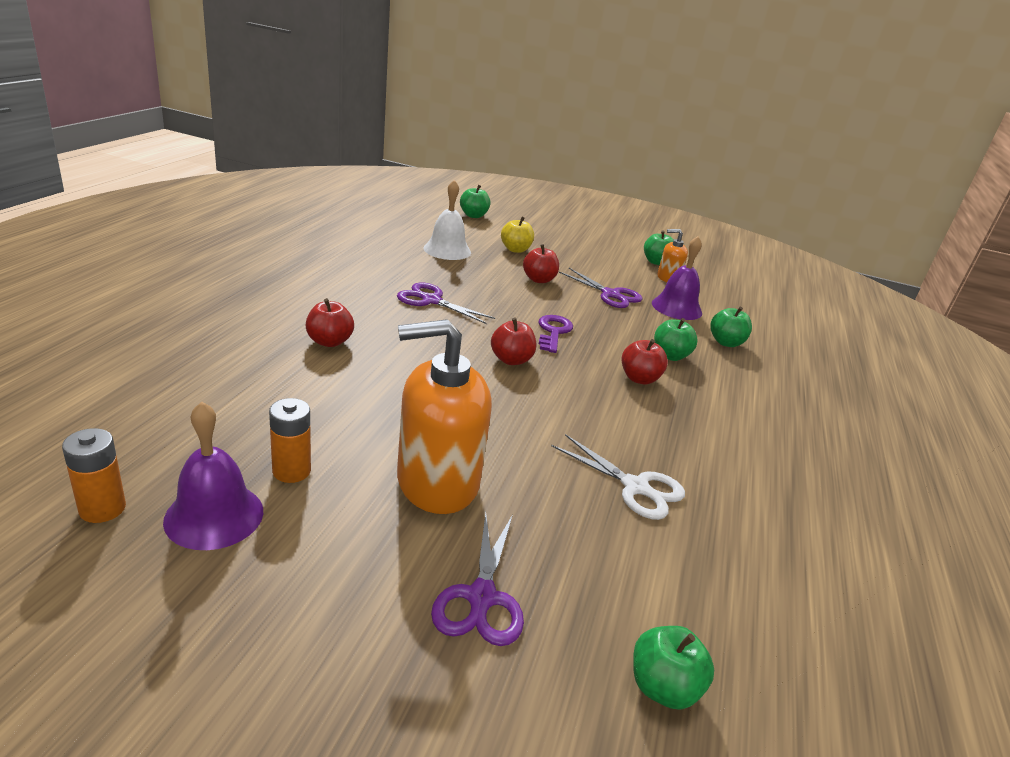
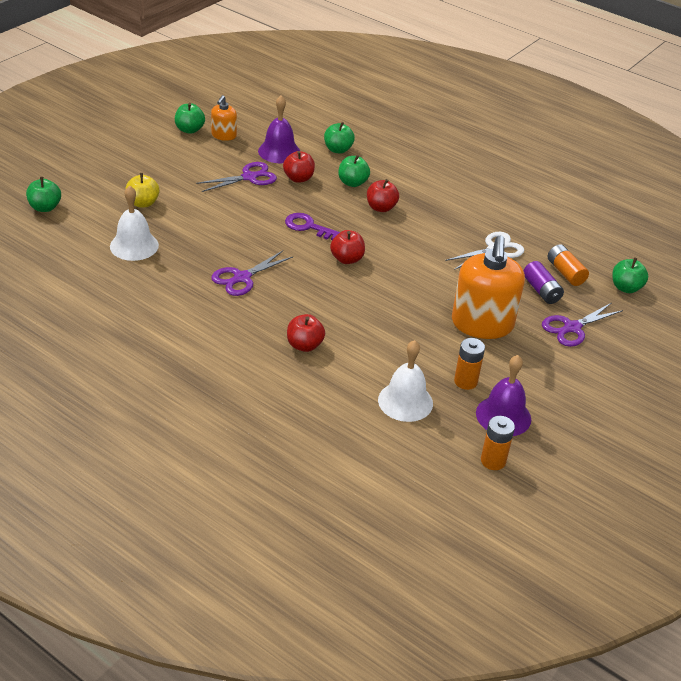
camera: 70 degrees left, 10 degrees up
(236, 418) = (405, 401): none -> white bell
(481, 597) = (572, 328): purple scissors -> purple scissors turned 120 degrees clockwise
(539, 280) = (212, 207): red apple -> red apple (298, 178)
(565, 549) = (541, 290): none -> purple battery
(640, 580) = (565, 272): none -> orange battery

